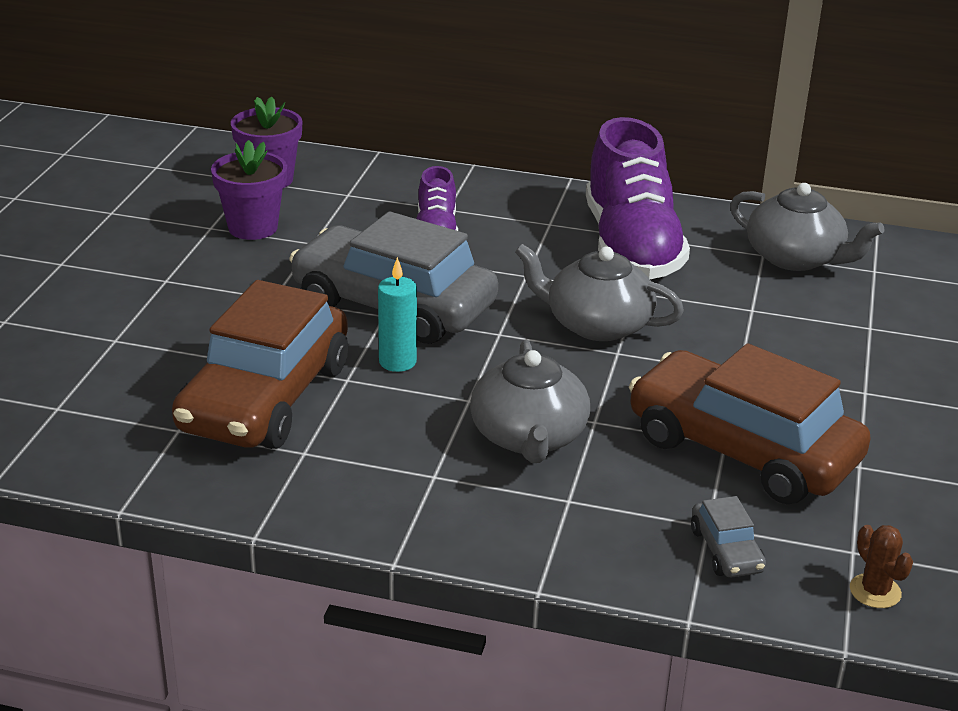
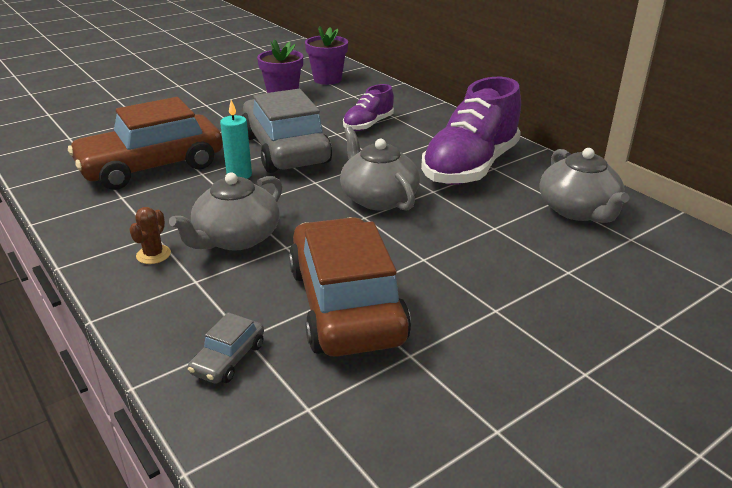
camera: 40 degrees right, 0 degrees up
(875, 591) = (276, 446): brown cactus -> brown cactus (153, 255)

